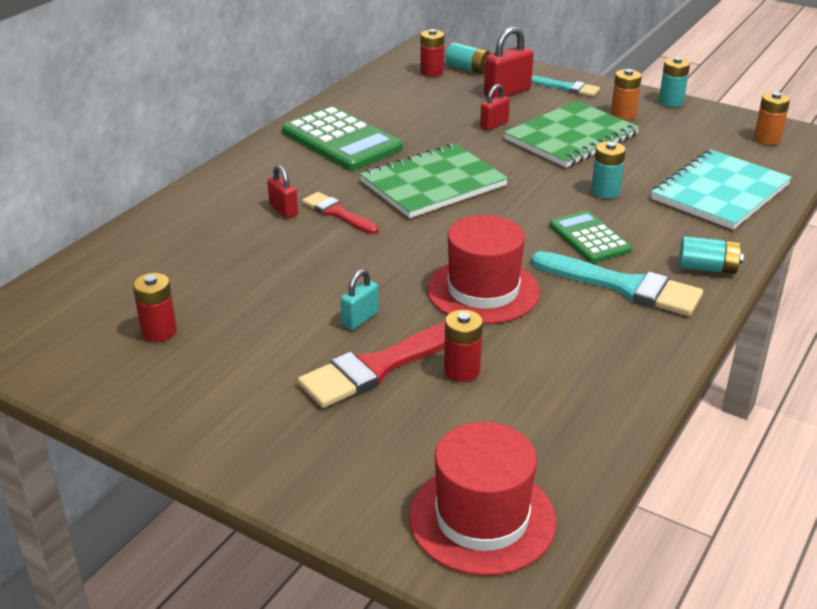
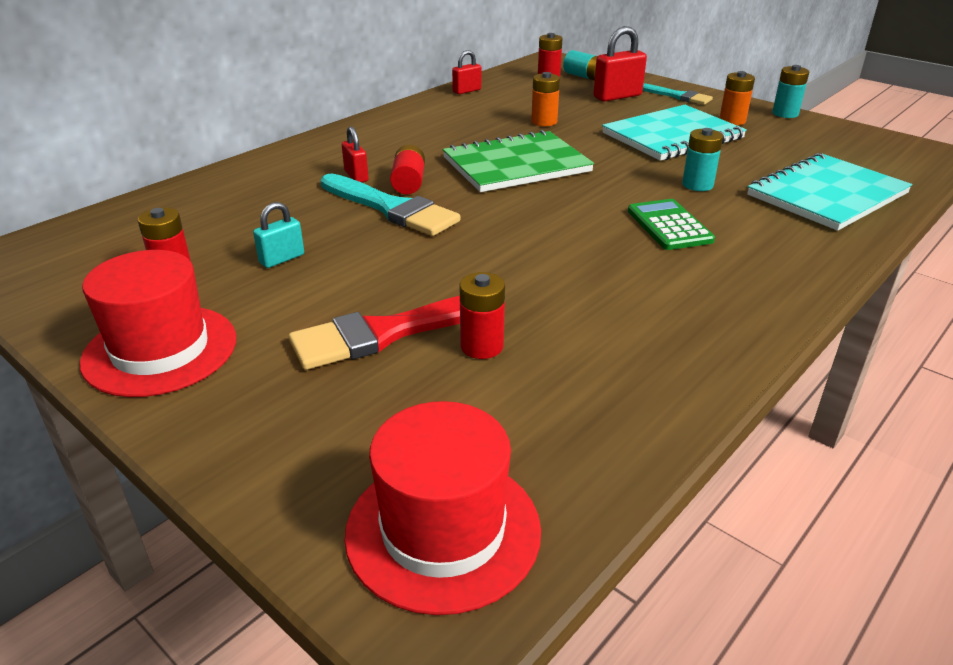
camera: 10 degrees right, 0 degrees up
(337, 213) = (408, 183): red brush -> red battery
(341, 140) = (439, 124): green calculator -> none
(360, 319) = (389, 281): turquoise padlock -> turquoise padlock (282, 259)
(483, 291) = (535, 266): red hat -> red hat (160, 350)
(494, 125) = (595, 121): red padlock -> red padlock (467, 91)
(571, 137) = (672, 136): green notebook -> turquoise notebook
(624, 286) = (697, 276): turquoise brush -> turquoise brush (391, 208)
(707, 268) = (801, 266): turquoise battery -> none
(767, 139) = (886, 151): orange battery -> orange battery (544, 122)

